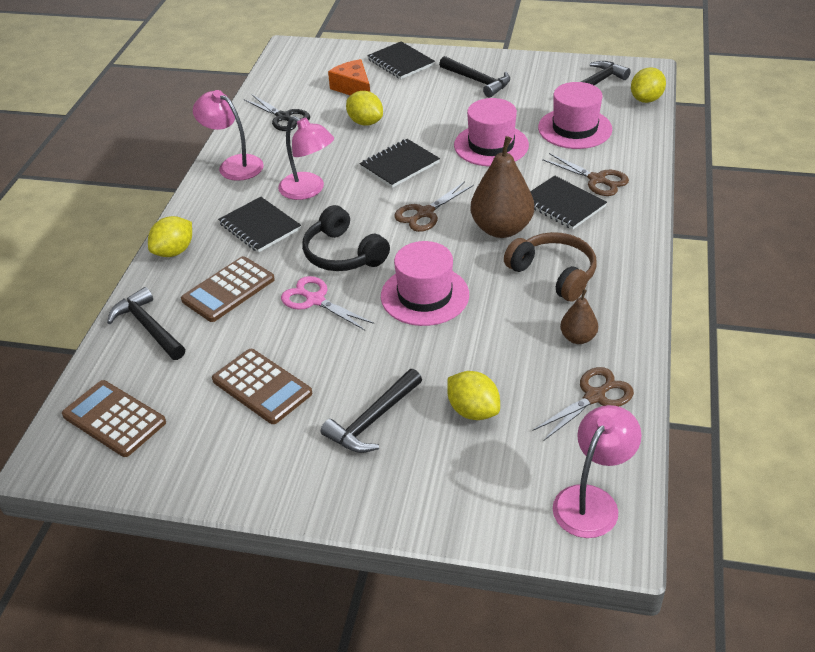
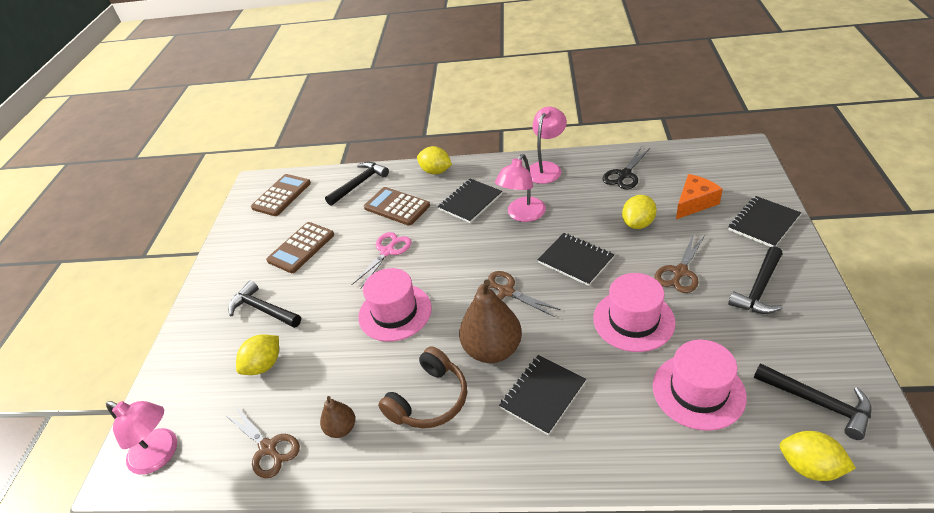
camera: 85 degrees right, 0 degrees up
(343, 254) = (442, 253): black headphones -> none
(597, 180) = (597, 423): brown scissors -> brown scissors (680, 272)

